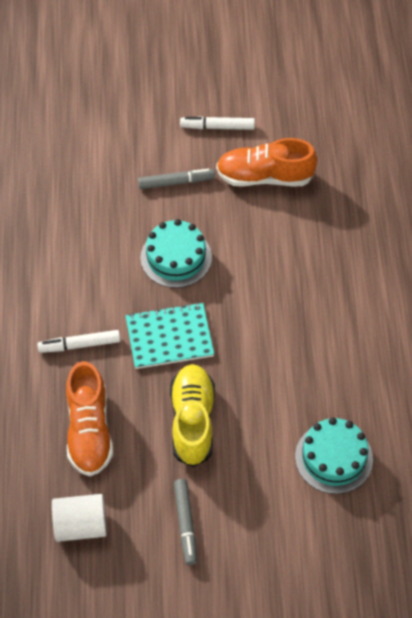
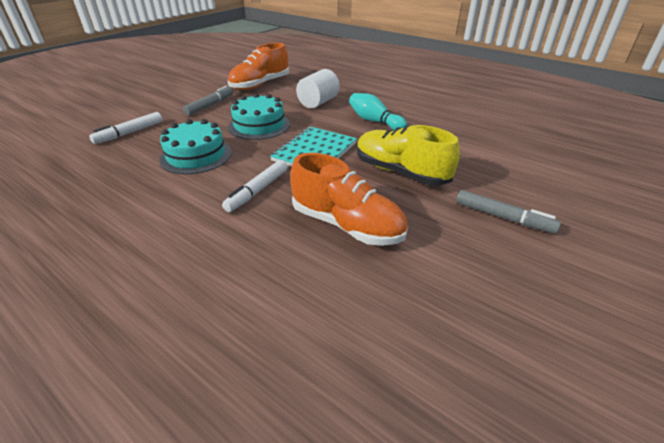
camera: 50 degrees left, 20 degrees down
(80, 525) = (452, 284): white cylinder -> white cylinder (318, 102)
(217, 127) = (204, 84): white marker -> white marker (129, 133)
(274, 341) = (374, 121): none -> turquoise bowling pin
(333, 458) = (491, 136): turquoise cake -> turquoise cake (196, 155)

